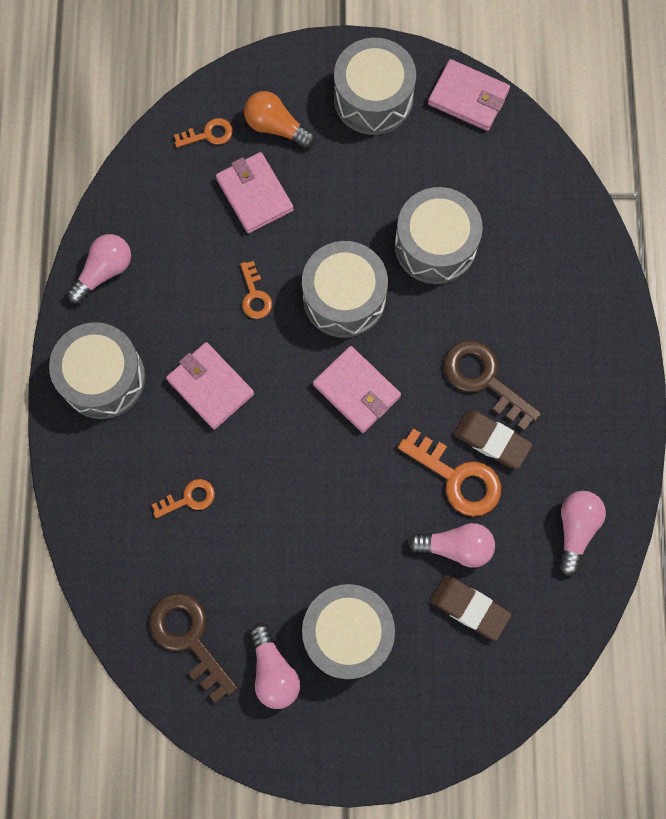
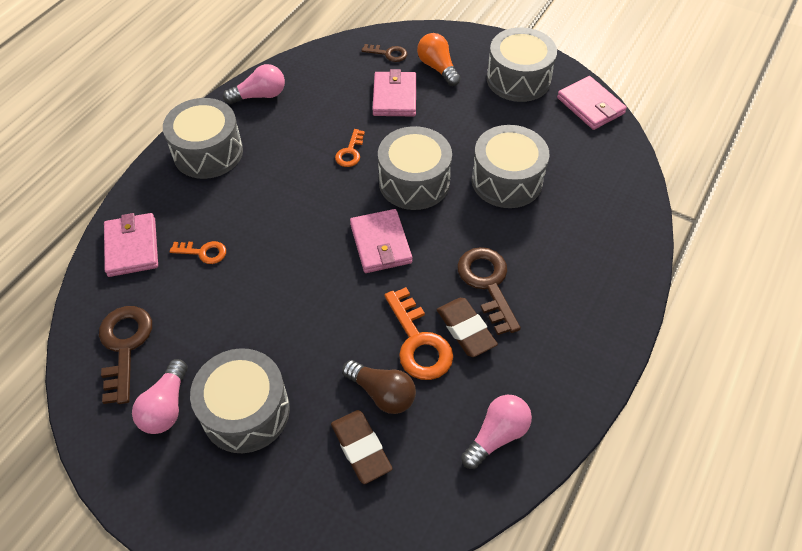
camera: 30 degrees right, 20 degrees down
(208, 134) = (388, 54): orange key -> brown key
(210, 387) = (276, 191): pink wallet -> pink wallet (132, 247)
(456, 547) = (382, 393): pink light bulb -> brown light bulb

